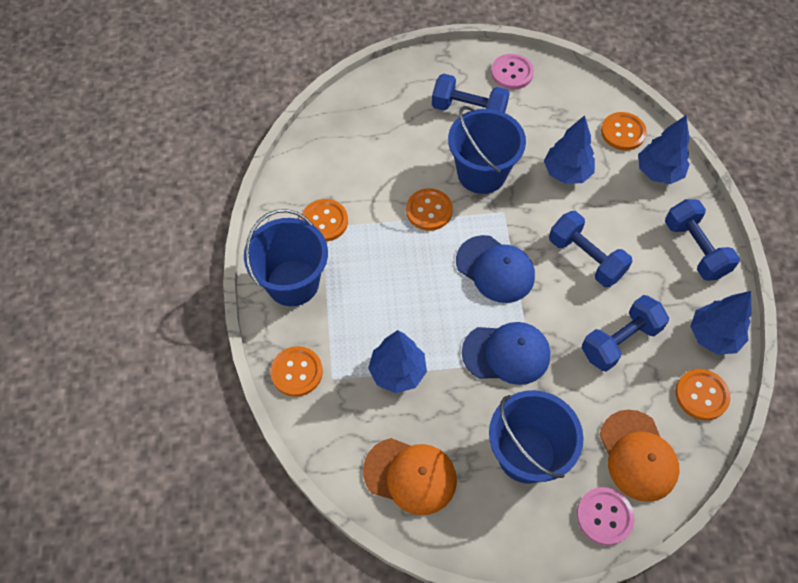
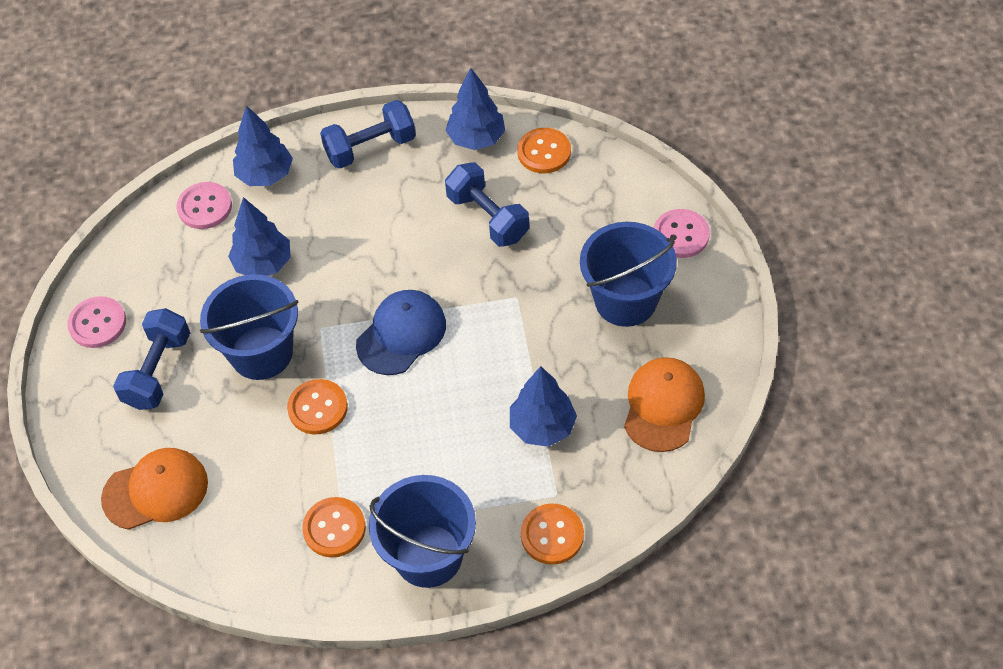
camera: 90 degrees left, 5 degrees down
(506, 353) = (510, 320): blue cap -> none
(585, 258) = (384, 246): blue dumbbell -> none
(623, 132) = (205, 207): orange button -> pink button
(638, 455) = (614, 206): orange cap -> orange cap (156, 490)

